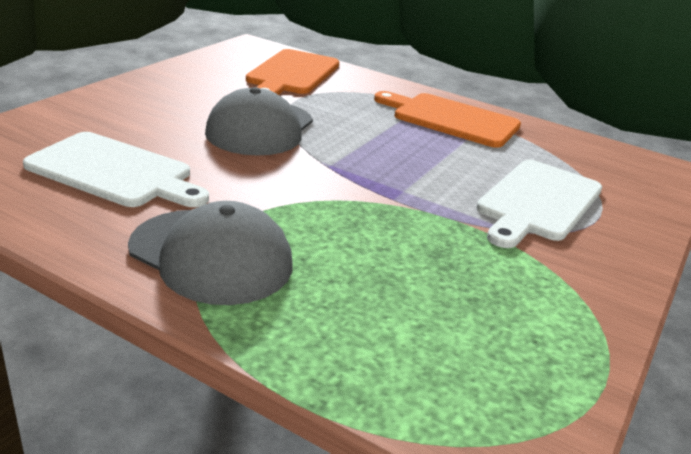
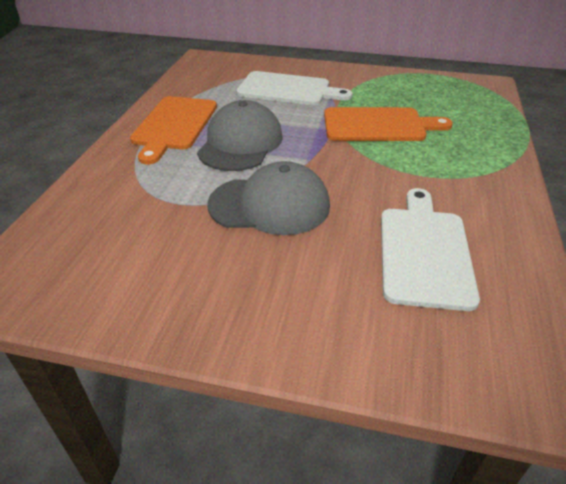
camera: 105 degrees left, 10 degrees up
(211, 256) = (468, 172): grey cap -> grey cap (240, 143)
(292, 74) = (102, 225): orange cutting board -> orange cutting board (378, 125)

